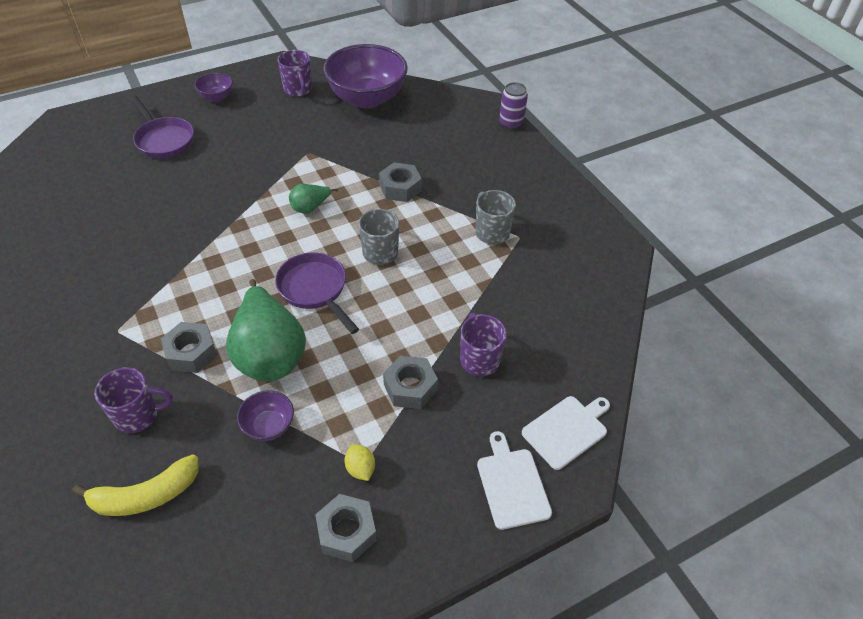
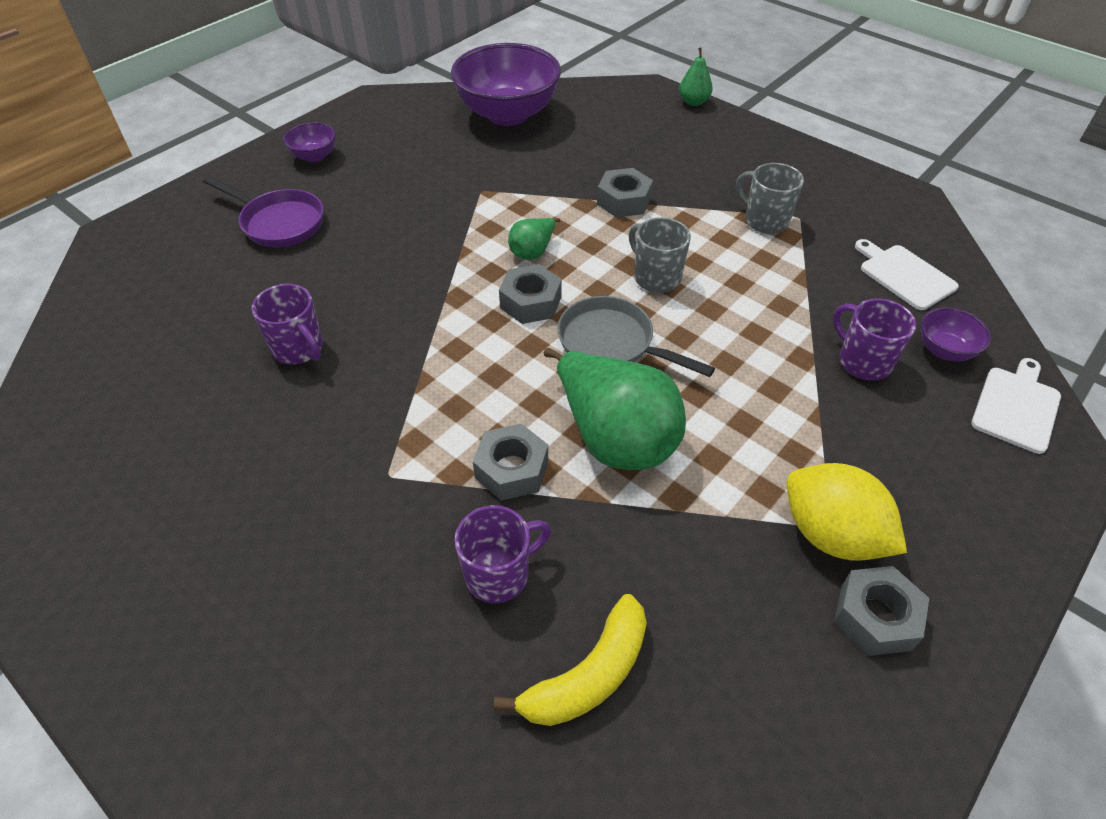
camera: 20 degrees left, 0 degrees up
(269, 426) = (681, 525): purple bowl -> purple bowl (944, 350)
(298, 90) = (415, 124): purple mug -> purple mug (299, 349)
(315, 290) = (612, 344): purple pan -> grey pan
(360, 469) = (831, 534): yellow lemon -> yellow lemon, size x2.16
(410, 387) = (812, 419): grey nut -> grey nut (530, 302)
(511, 123) = (693, 102): purple can -> green pear
(512, 484) = (1010, 487): white cutting board -> white cutting board (904, 275)

